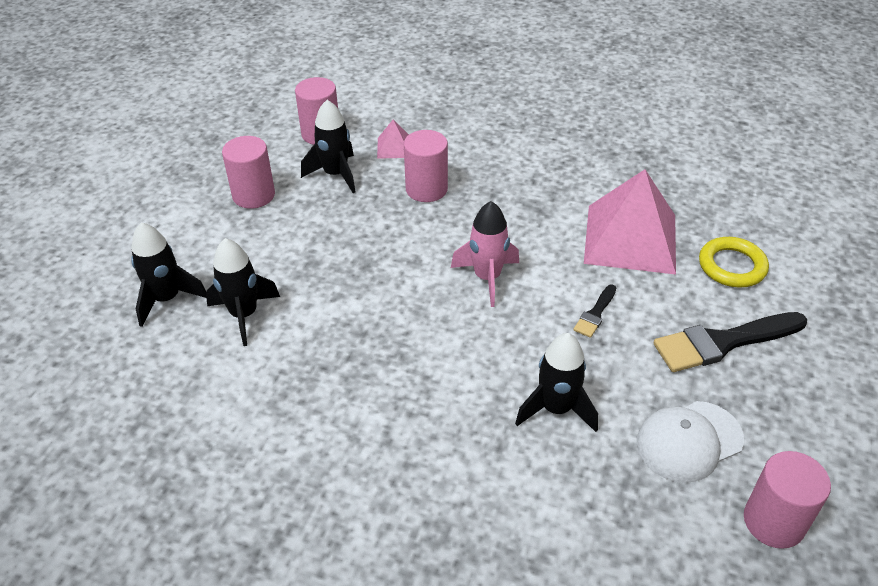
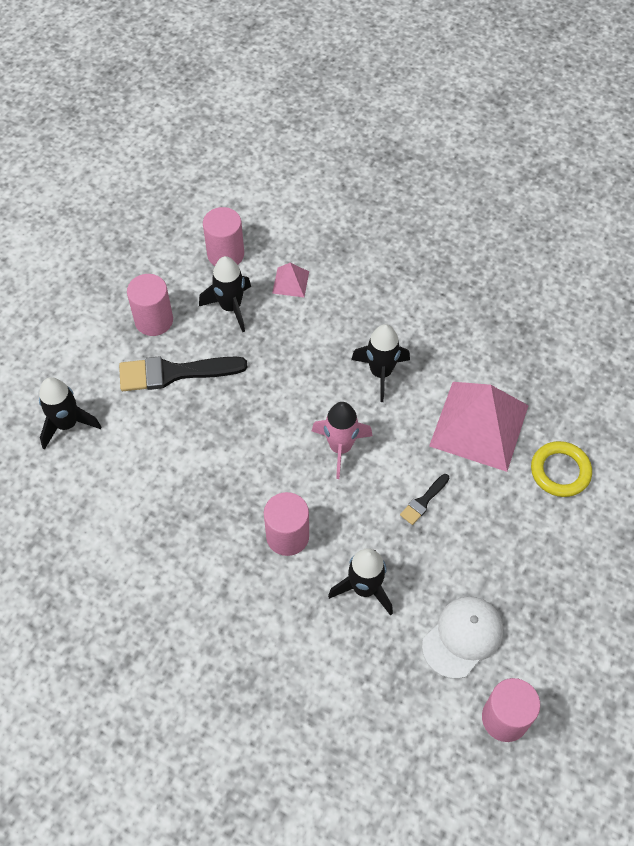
camera: 10 degrees right, 15 degrees up
(244, 315) = (128, 451): black rocket -> black rocket (381, 373)
(426, 189) = (309, 338): pink cylinder -> pink cylinder (287, 536)
(689, 441) = (462, 637): white cap -> white cap turned 150 degrees clockwise
(723, 342) = (523, 549): black brush -> black brush (174, 373)

